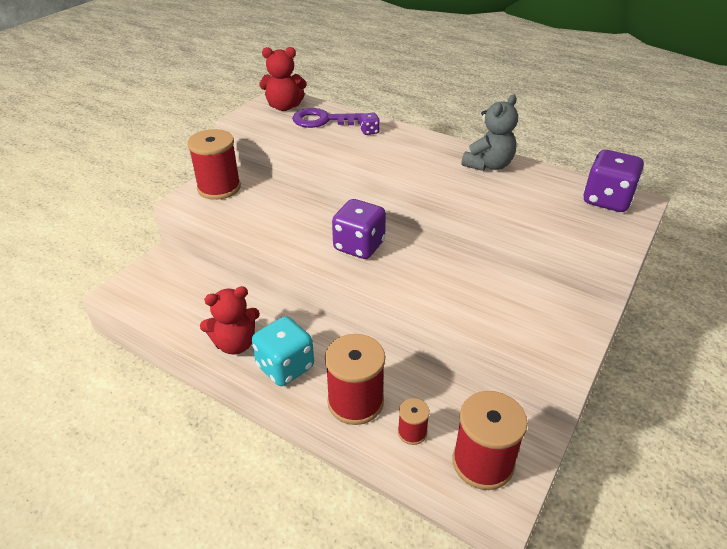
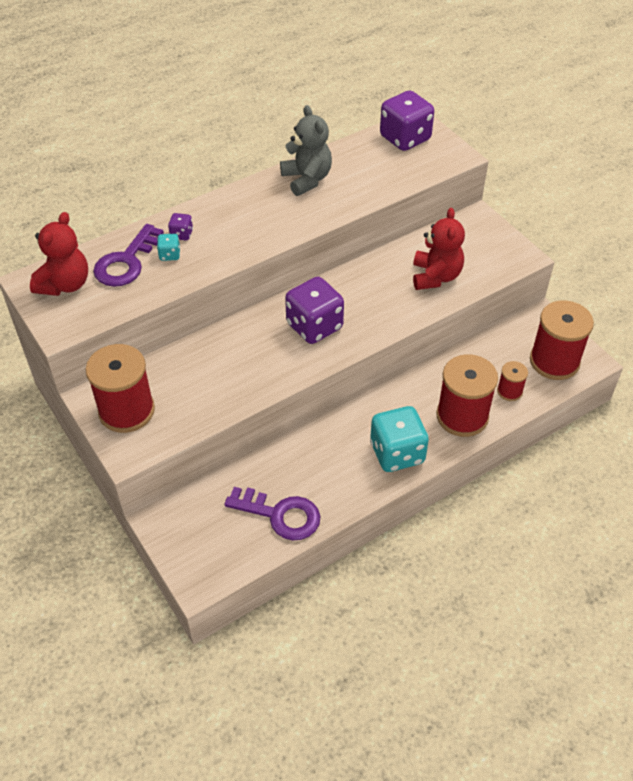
camera: 65 degrees left, 10 degrees up
(189, 315) = (280, 515): none -> purple key
(235, 343) = (345, 484): red teddy bear -> red teddy bear (435, 276)
(344, 133) = (170, 255): none -> turquoise dice

